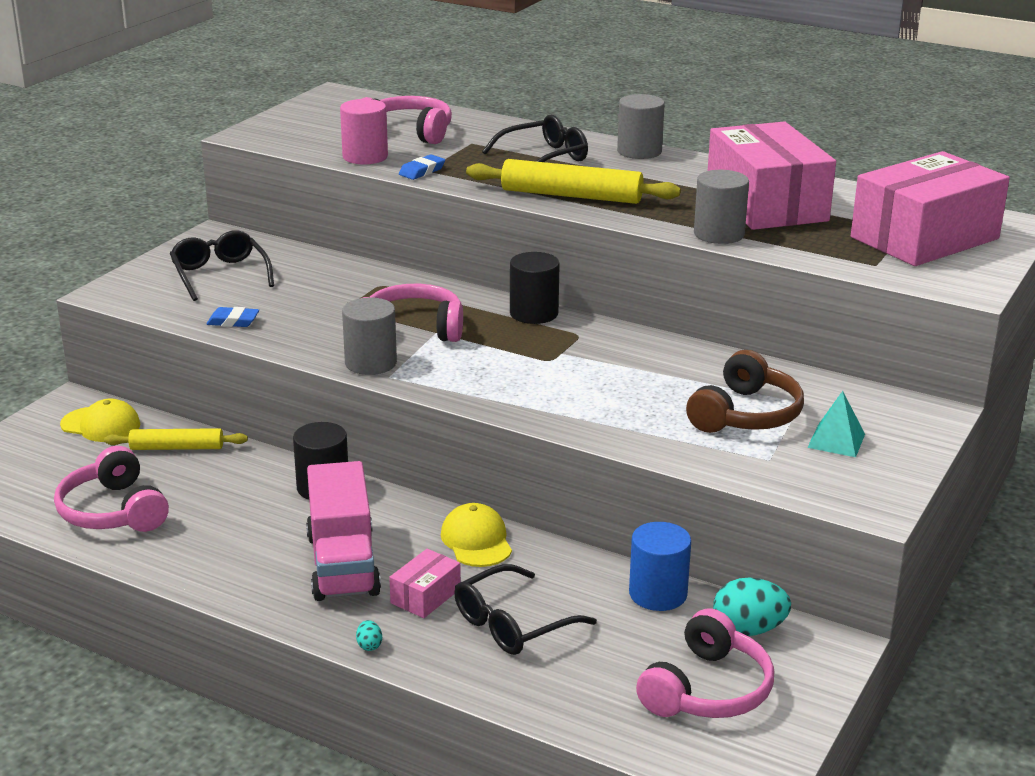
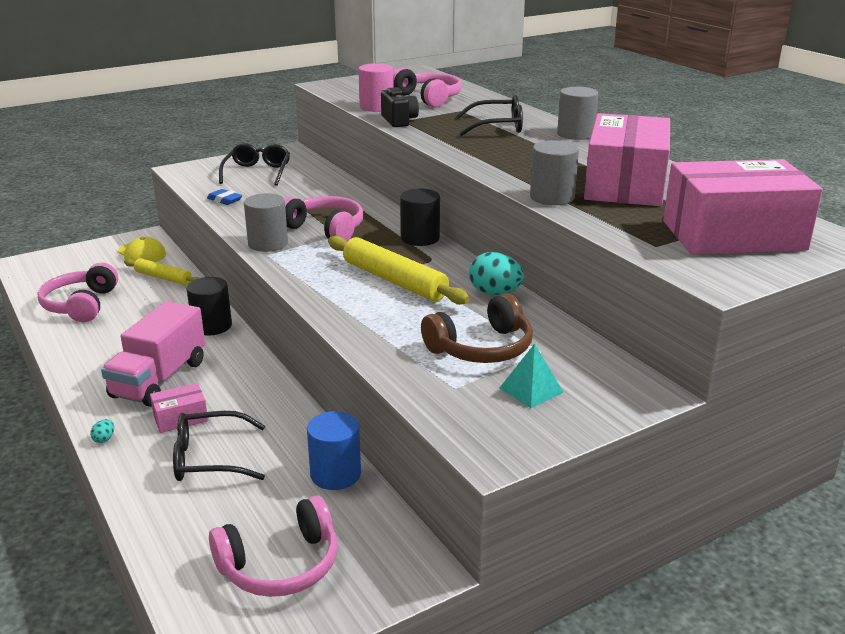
camera: 30 degrees right, 0 degrees up
(422, 171) = (399, 121): blue eraser -> black camera
(476, 540) = (260, 391): yellow cap -> none
(571, 195) = (478, 152): yellow rolling pin -> yellow rolling pin (394, 280)
(748, 630) = (369, 529): turquoise egg -> turquoise egg (495, 293)

